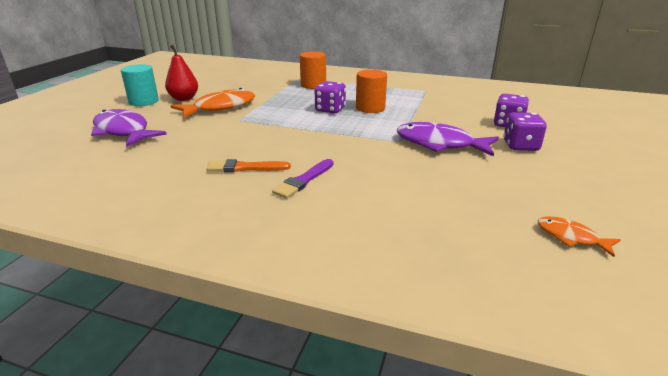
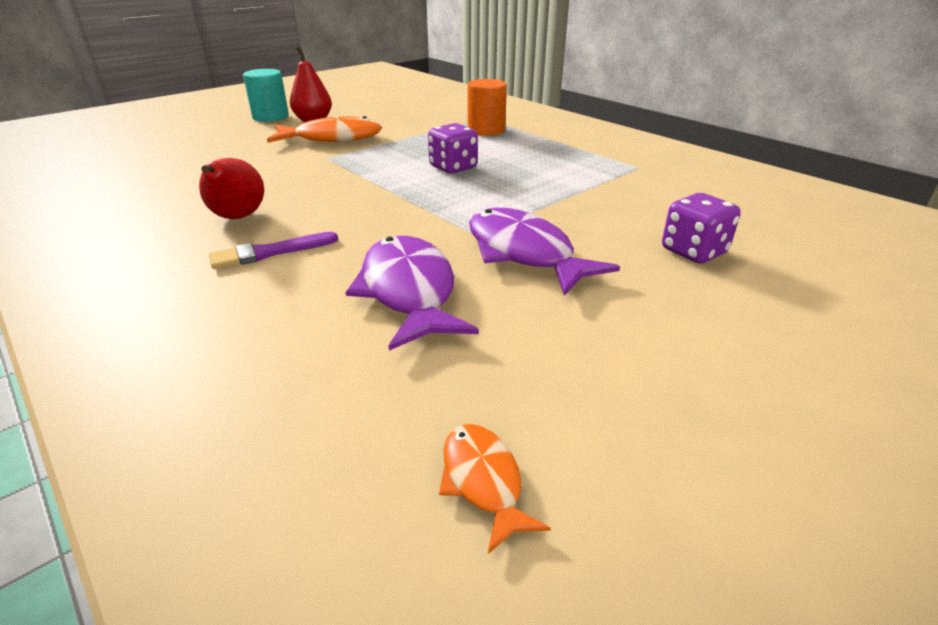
camera: 30 degrees right, 5 degrees up
(123, 131) = (199, 146): purple fish -> purple fish (409, 292)
(245, 168) = (237, 218): orange brush -> red pear
(370, 108) = (510, 176): orange cylinder -> none
(520, 146) = (656, 293): purple dice -> none

